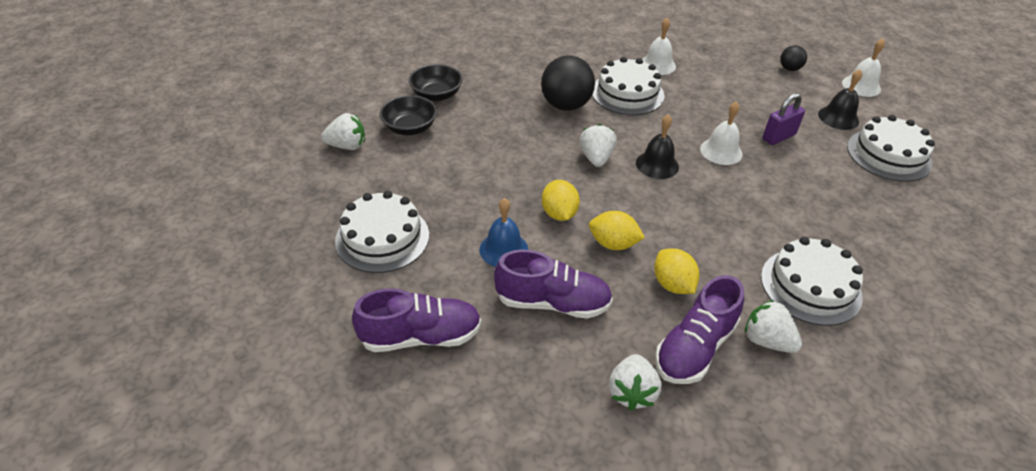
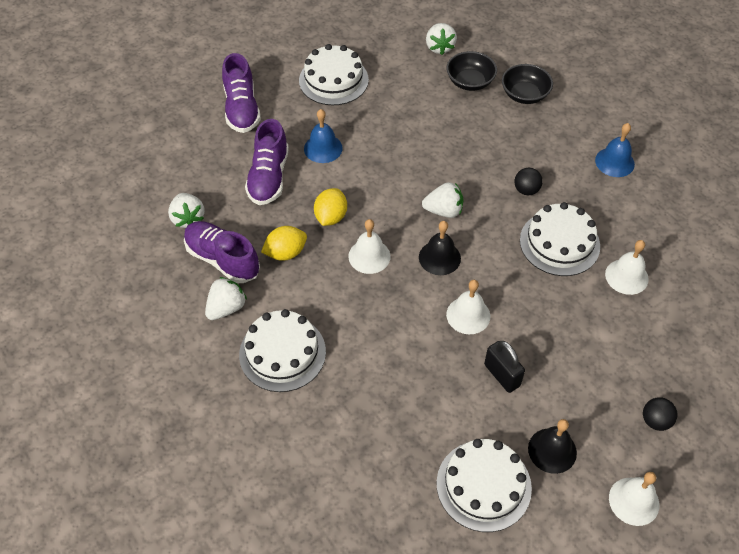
camera: 90 degrees right, 10 degrees up
(530, 55) = (614, 162): none -> blue bell
(559, 213) = (365, 182): yellow lemon -> none
(566, 105) = (526, 190): black ball -> black ball, size x0.51
(631, 392) = (188, 218): white strawberry -> white strawberry turned 120 degrees counterclockwise
(664, 214) = (369, 256): none -> white bell
(778, 137) = (502, 375): purple padlock -> black padlock

